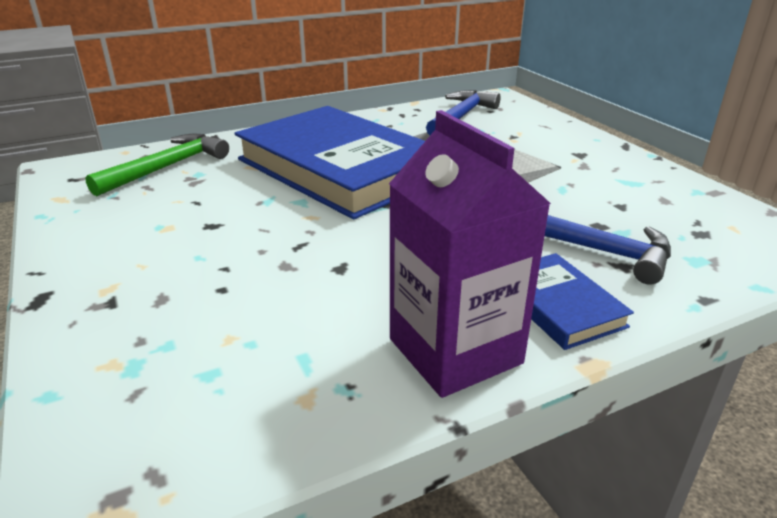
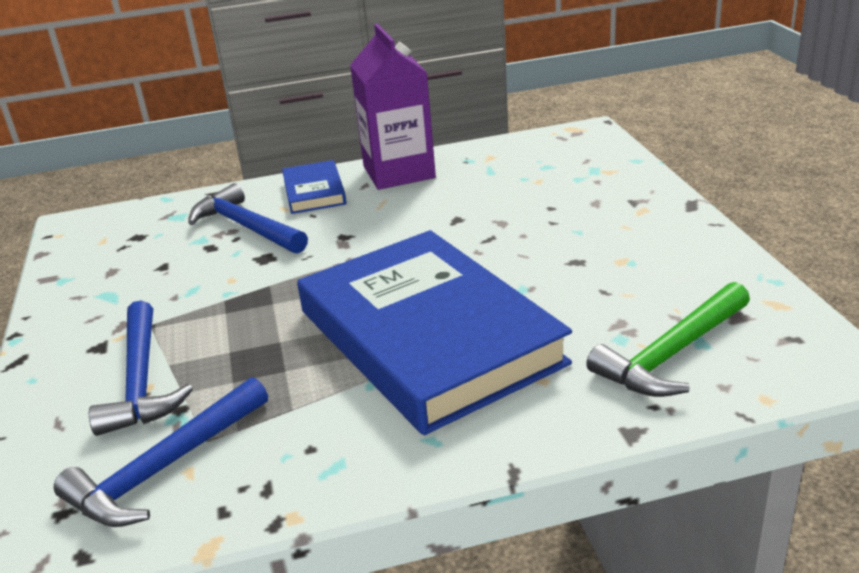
camera: 165 degrees left, 0 degrees up
(521, 141) = (141, 381): none -> blue hammer

